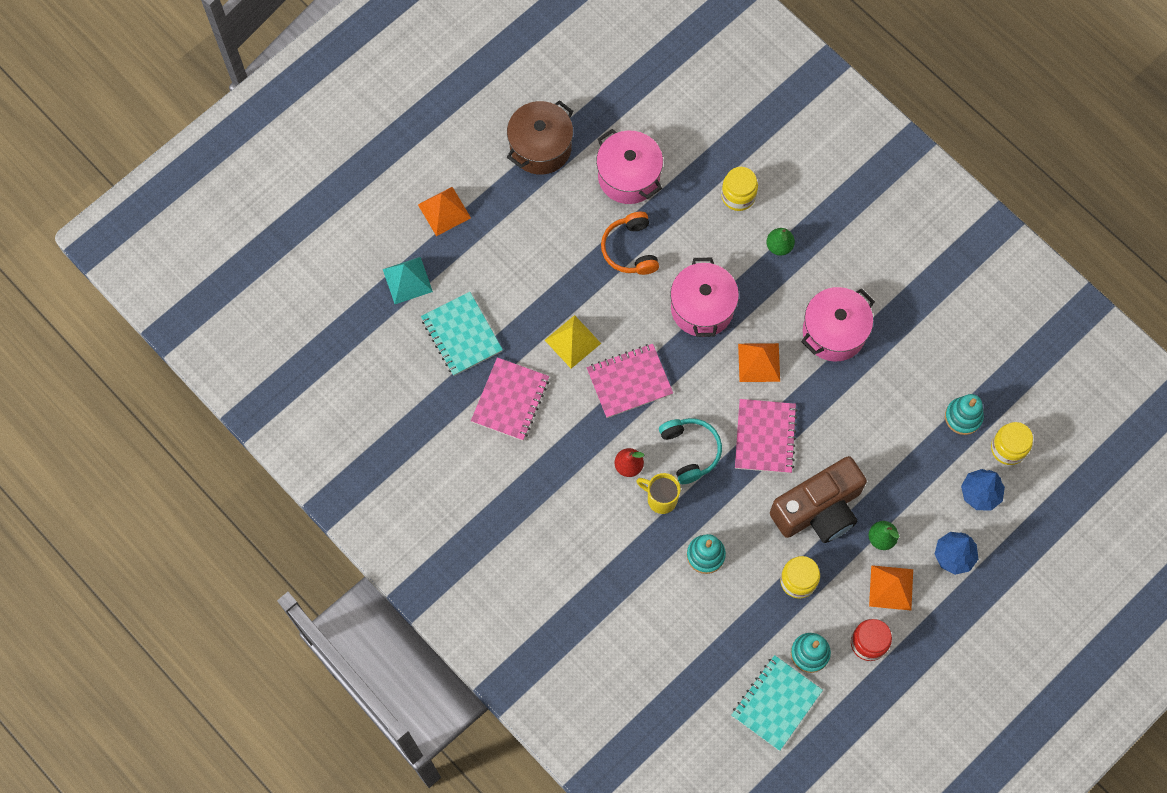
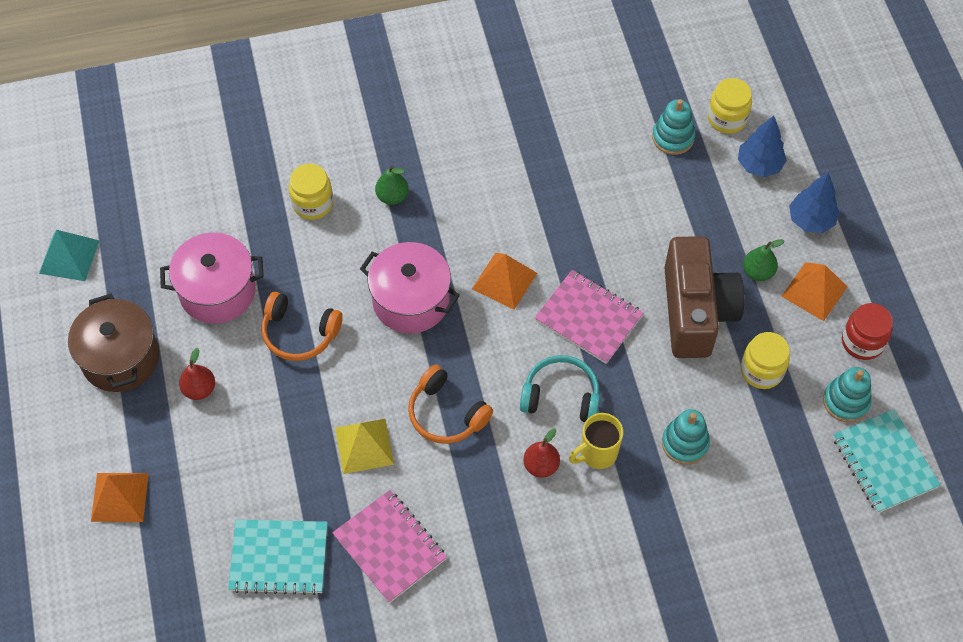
camera: 60 degrees left, 10 degrees down
(407, 280) = (173, 582): turquoise pyramid -> turquoise pyramid (69, 257)
(549, 211) = (199, 389): none -> red pear
(629, 381) = (446, 414): pink notebook -> orange headphones
(834, 332) = (516, 198): pink pot -> none

